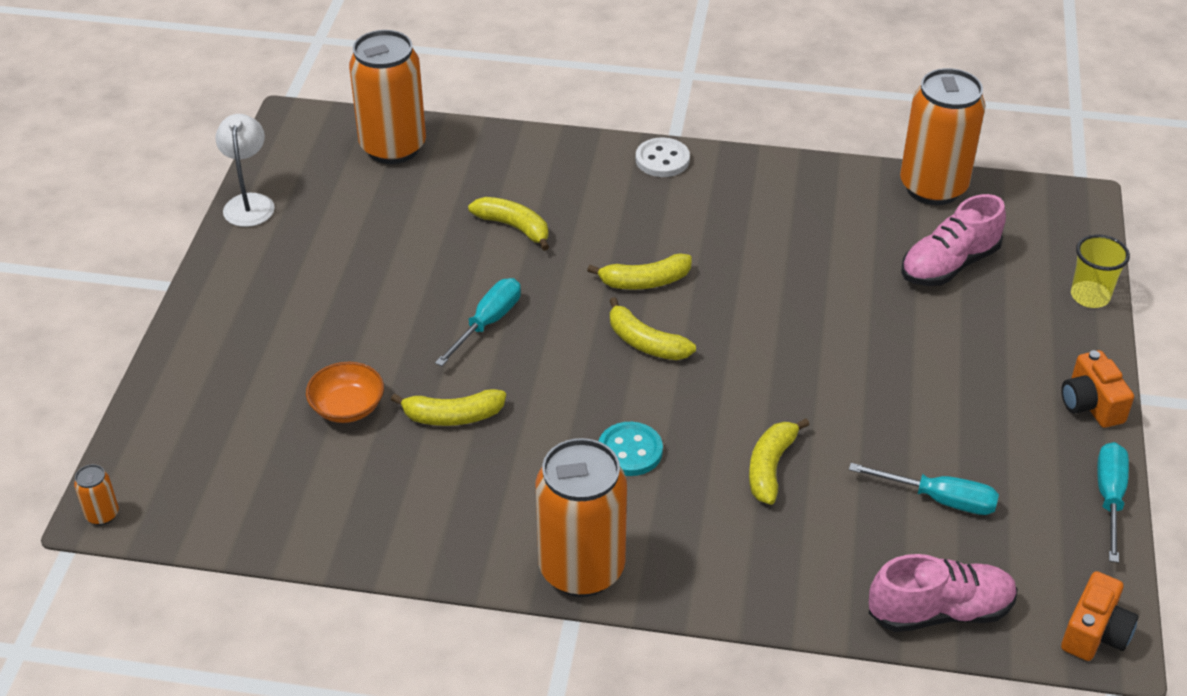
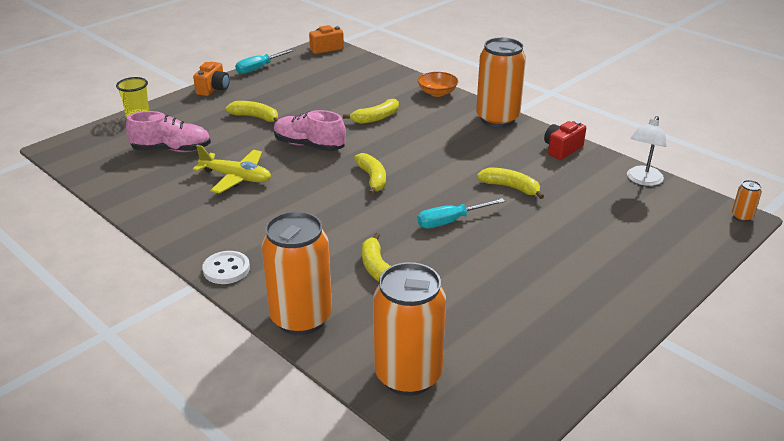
camera: 145 degrees left, 10 degrees down
(249, 203) = (566, 379): white lamp -> white lamp (642, 180)
(347, 407) = (569, 213): orange bowl -> orange bowl (437, 93)
(427, 540) = (562, 149): none -> red camera
(630, 451) = (432, 144): turquoise button -> none
(645, 281) = (335, 205): yellow banana -> yellow banana (255, 117)
(808, 263) = (236, 178): none -> yellow plane
(933, 187) = (108, 183): orange can -> orange can (301, 318)
(939, 499) = (322, 88): turquoise screwdriver -> none
(940, 611) = (370, 67): pink shoe -> pink shoe (309, 145)

